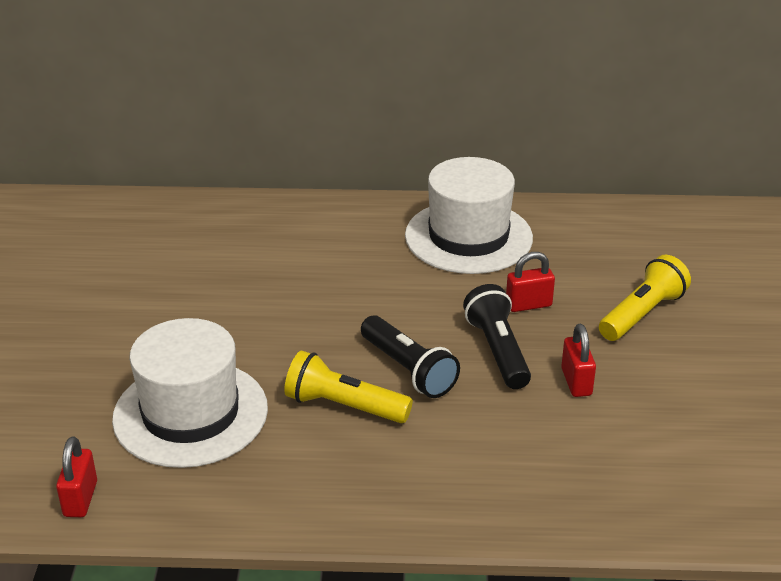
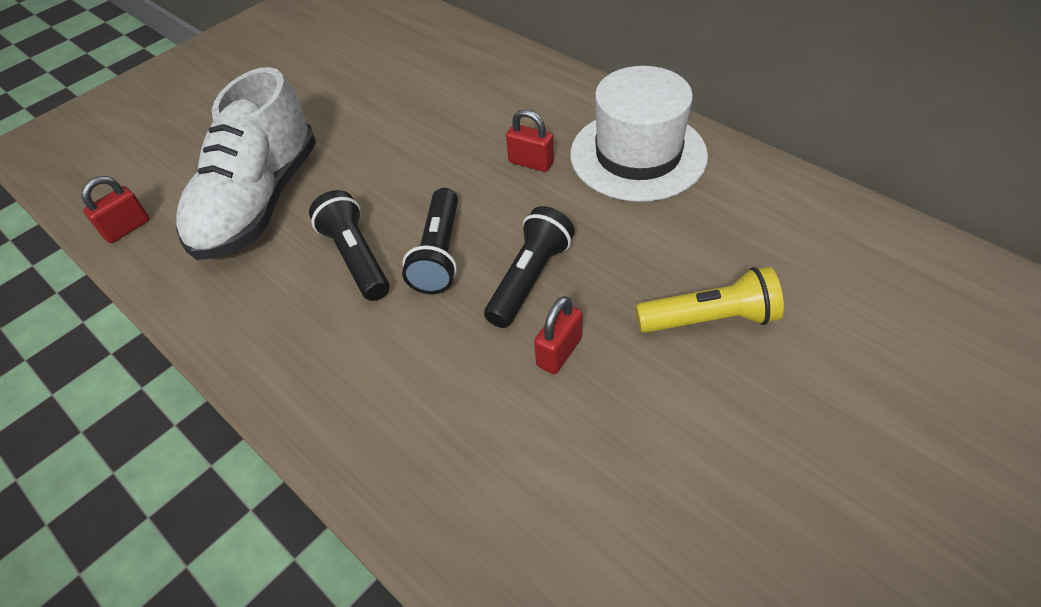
camera: 45 degrees right, 15 degrees up
(190, 413) = (259, 202): white hat -> white shoe
(343, 406) = (356, 257): yellow flashlight -> black flashlight
(528, 305) = (611, 248): red padlock -> red padlock (531, 163)

